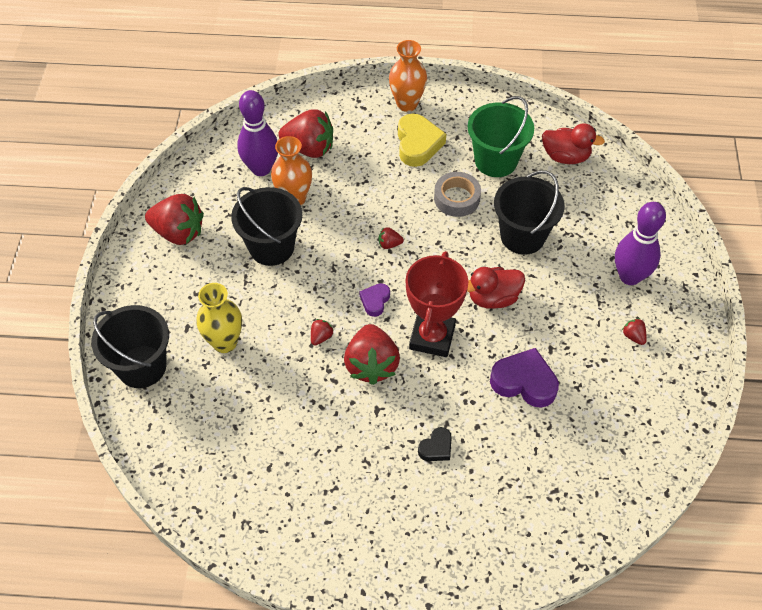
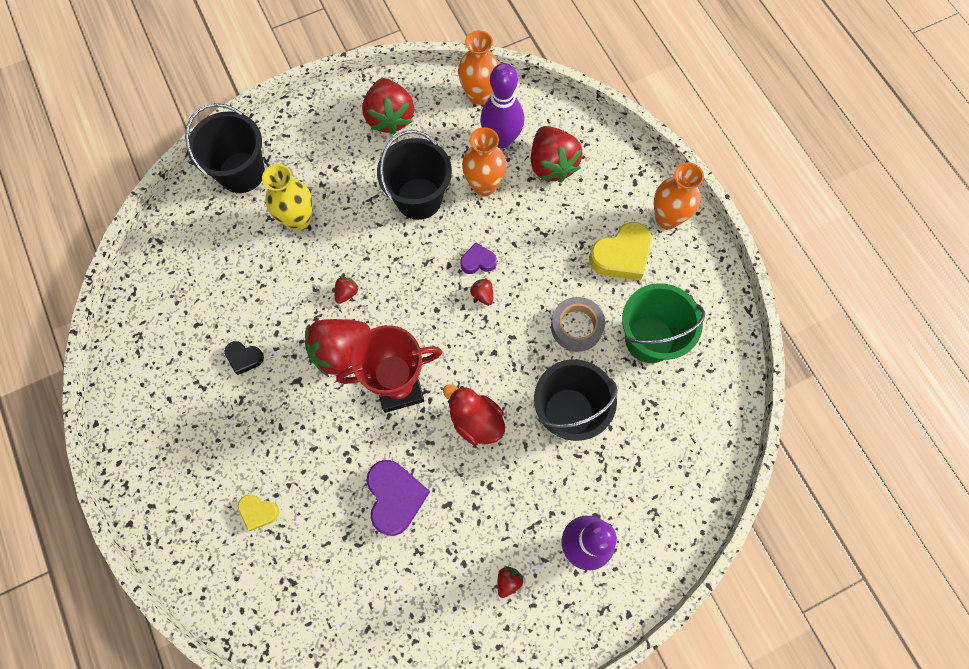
camera: 60 degrees right, 15 degrees up
(209, 164) = (479, 95): none -> orange vase
(321, 337) = (346, 293): red strawberry -> red strawberry turned 60 degrees counterclockwise
(375, 301) = (411, 317): purple heart -> purple heart (478, 261)
(436, 447) = (284, 452): black heart -> black heart (244, 358)
(479, 490) = (258, 512): none -> yellow heart
(565, 157) = (702, 406): red duck -> none

